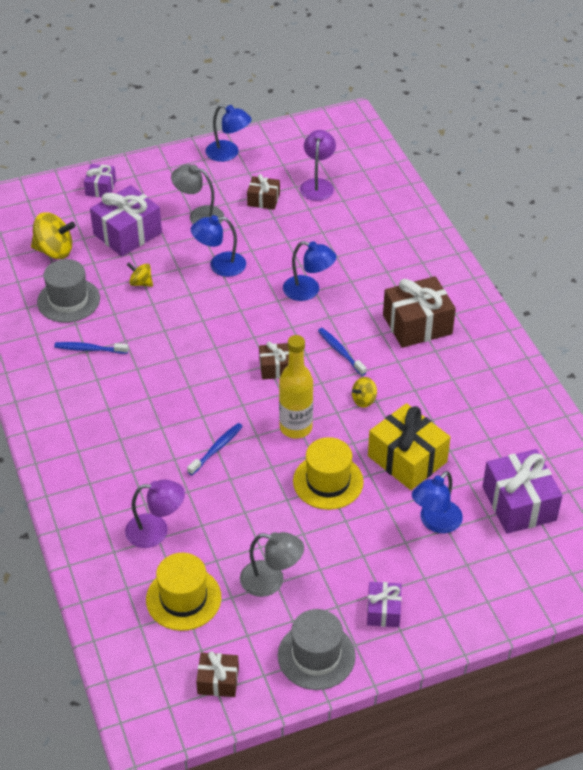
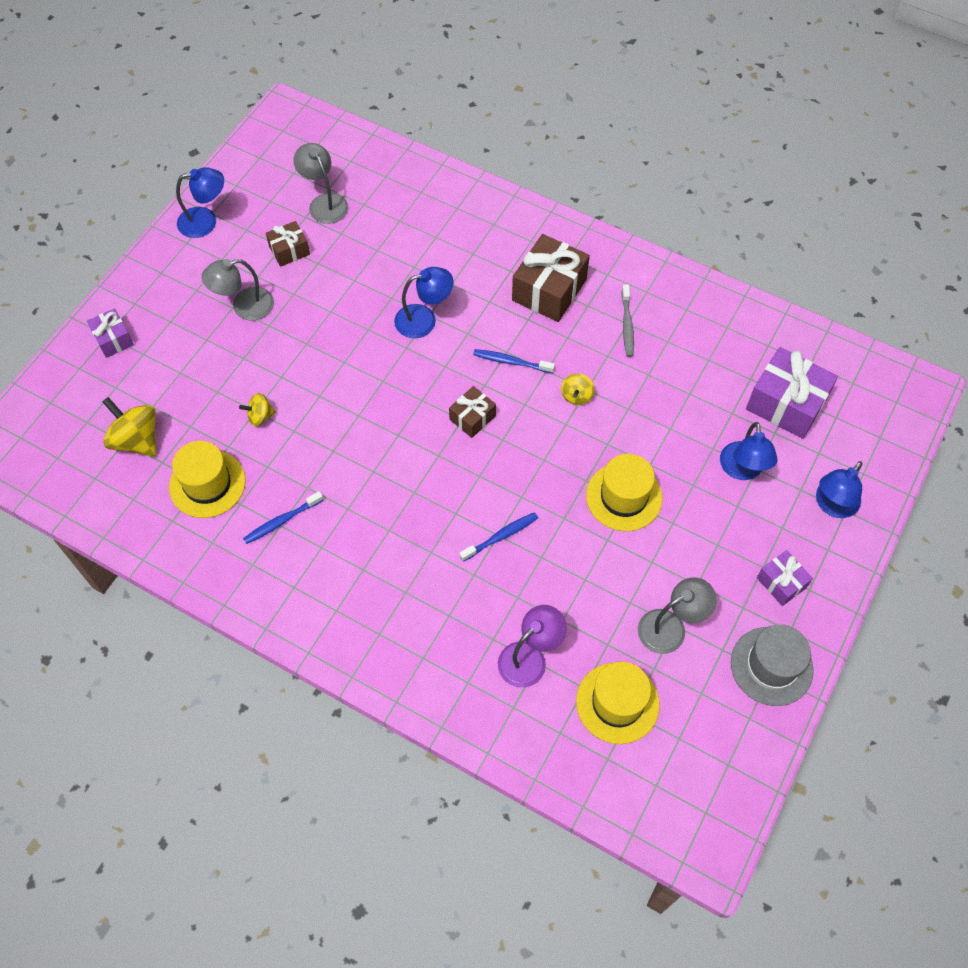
camera: 40 degrees left, 15 degrees up
(54, 251) = (137, 440): yellow spinning top -> yellow spinning top turned 105 degrees counterclockwise
(68, 300) = (207, 484): grey hat -> yellow hat
(127, 233) = (192, 372): purple gift -> none
(216, 449) = (501, 536): blue toothbrush -> blue toothbrush turned 60 degrees clockwise
(218, 681) = (721, 755): brown gift -> none
(220, 265) = (317, 347): blue lamp -> blue lamp (832, 505)
(296, 427) = (547, 464): yellow bottle -> none
(317, 185) = (324, 202): purple lamp -> grey lamp
(407, 459) = (665, 427): yellow gift -> none
(451, 380) = (627, 325): none -> grey toothbrush

